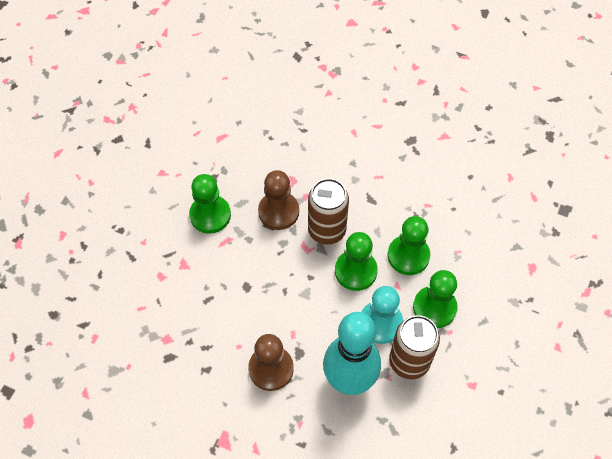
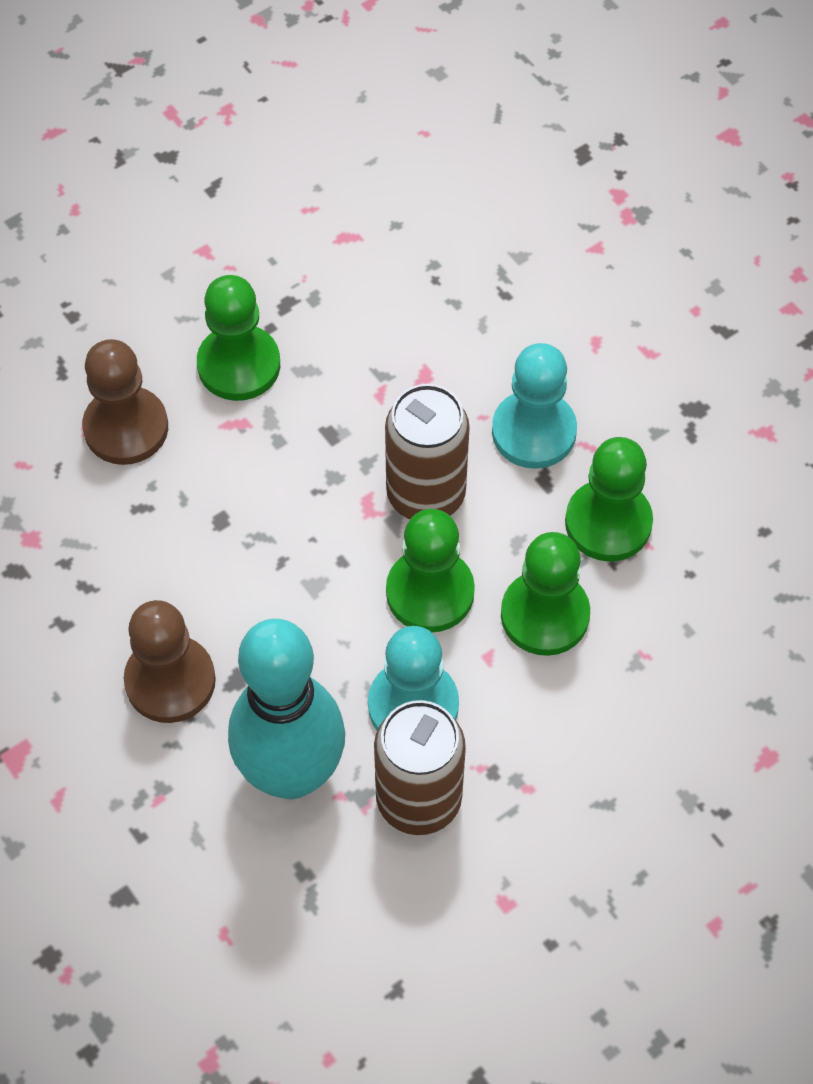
camera: 30 degrees right, 0 degrees up
(278, 211) = (362, 418): brown pawn -> brown pawn (126, 428)
(353, 181) = (533, 432): none -> turquoise pawn
(434, 308) = (530, 731): green pawn -> green pawn (608, 523)

